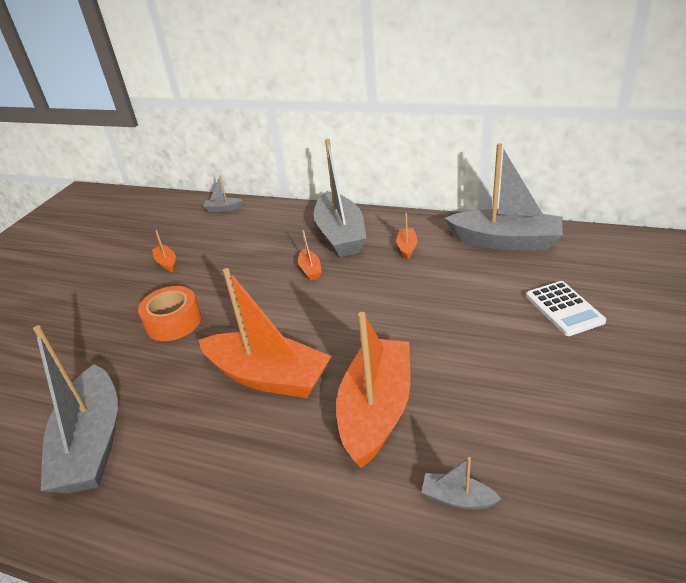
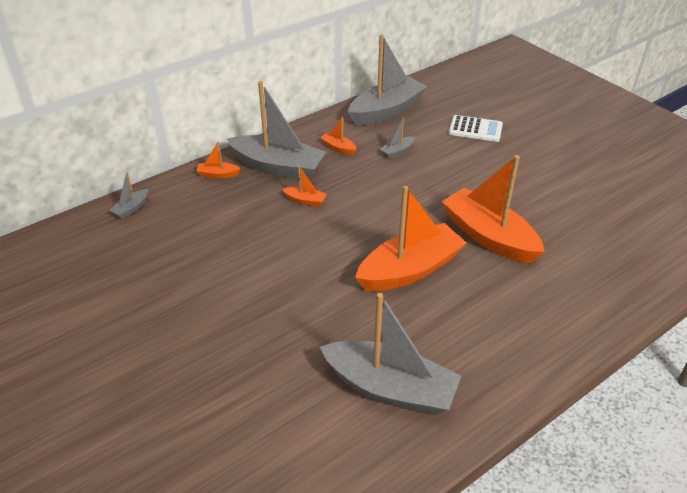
camera: 60 degrees left, 5 degrees up
(166, 263) = (177, 274): orange boat -> orange boat (218, 174)
(173, 322) = (281, 298): orange tape -> none
(457, 498) = (579, 239): grey boat -> grey boat (397, 151)

